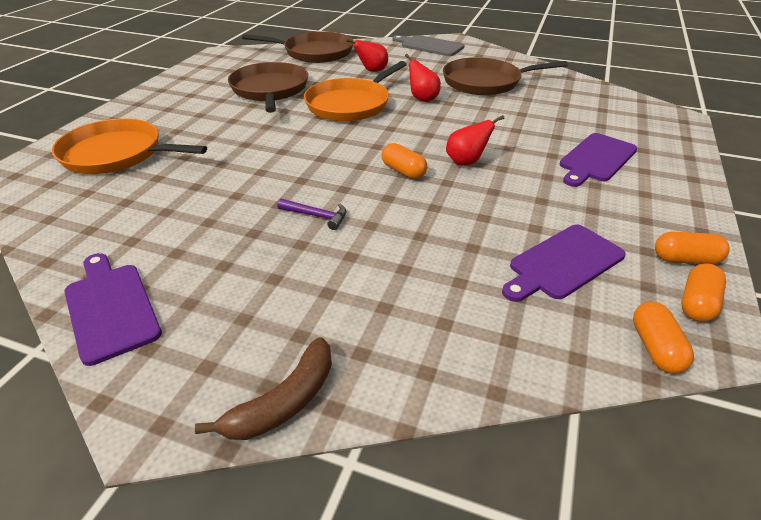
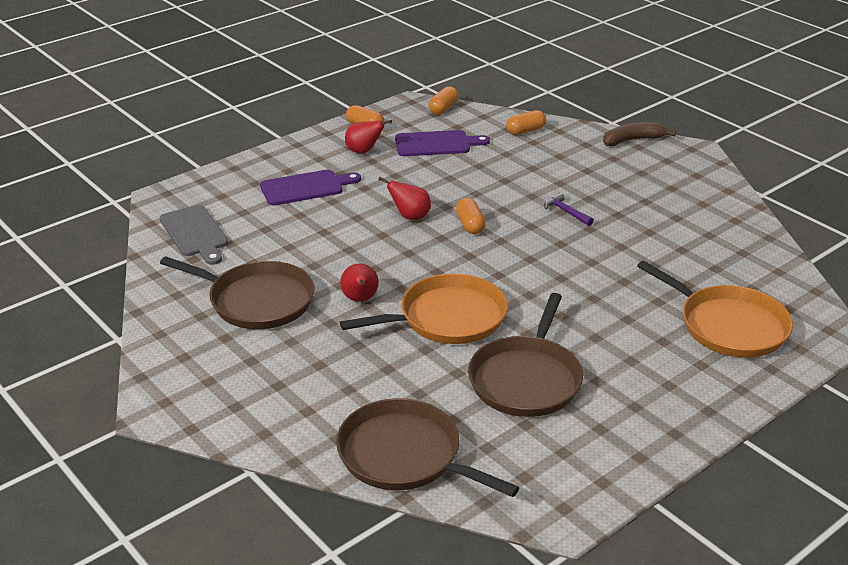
camera: 150 degrees left, 5 degrees down
(111, 308) = (720, 198): purple cutting board -> none
(372, 71) = (364, 373): red pear -> red pear (364, 151)
(429, 46) = (217, 406): grey cutting board -> grey cutting board (195, 233)
(697, 303) = (395, 113): orange capsule -> orange capsule (525, 131)

